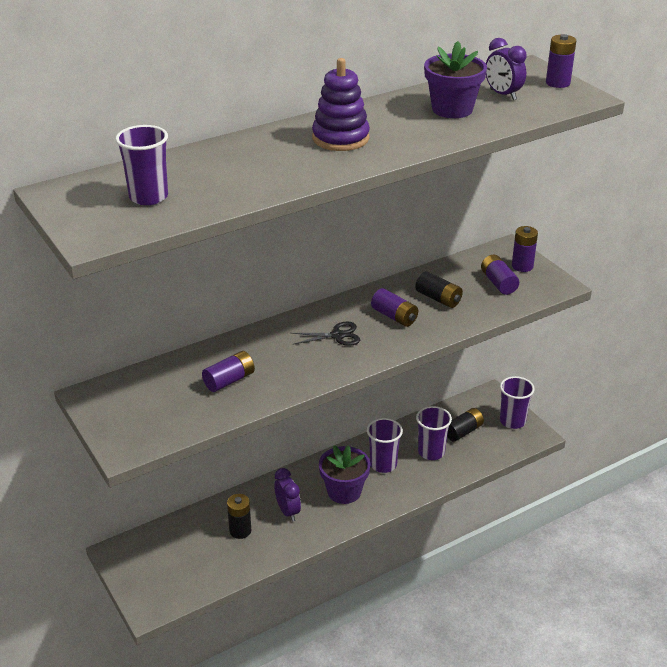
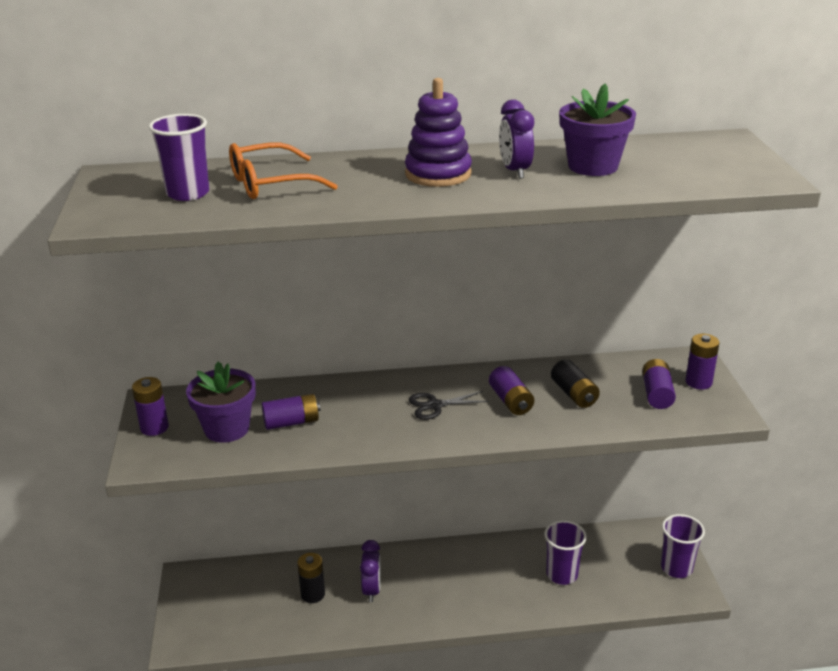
camera: 25 degrees right, 5 degrees down
(212, 173) = (271, 184): none -> orange glasses
(337, 335) = (435, 405): black scissors -> black scissors turned 150 degrees clockwise
(344, 491) = (442, 587): purple flower pot -> purple flower pot (227, 429)
(383, 464) = (501, 571): purple cup -> none
(463, 431) = (611, 562): black battery -> none
(503, 95) = (668, 161): purple clock -> purple clock (515, 171)
(557, 83) = (749, 160): purple battery -> purple battery (154, 427)

